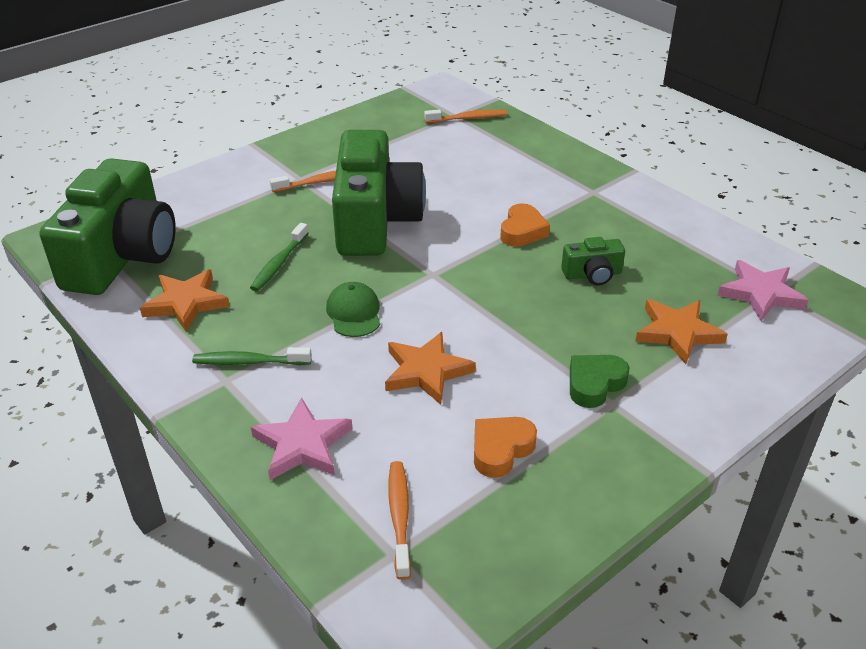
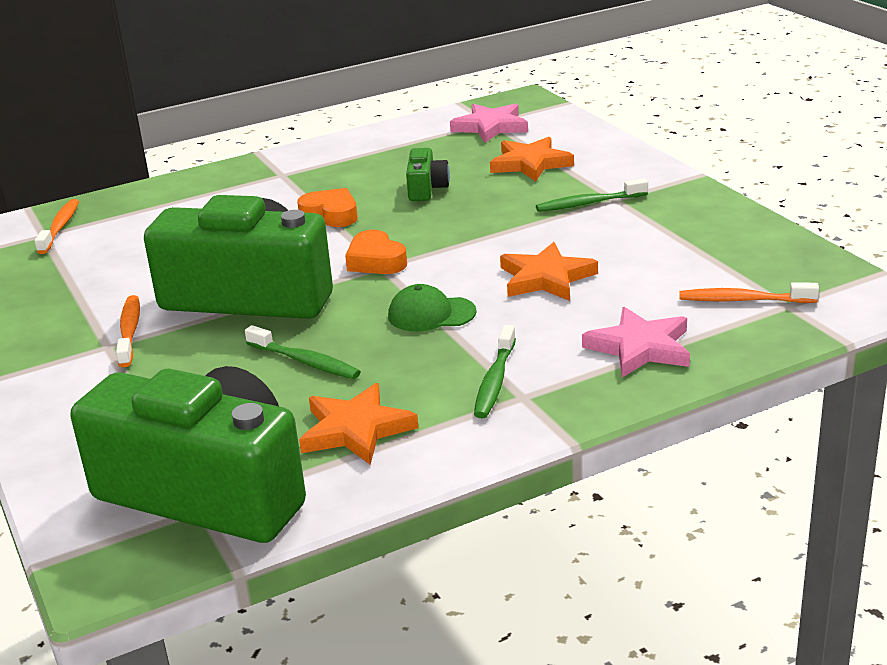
camera: 75 degrees left, 10 degrees down
(500, 449) = (664, 250): orange heart -> orange heart (376, 261)
(594, 384) = (588, 203): green heart -> green toothbrush

